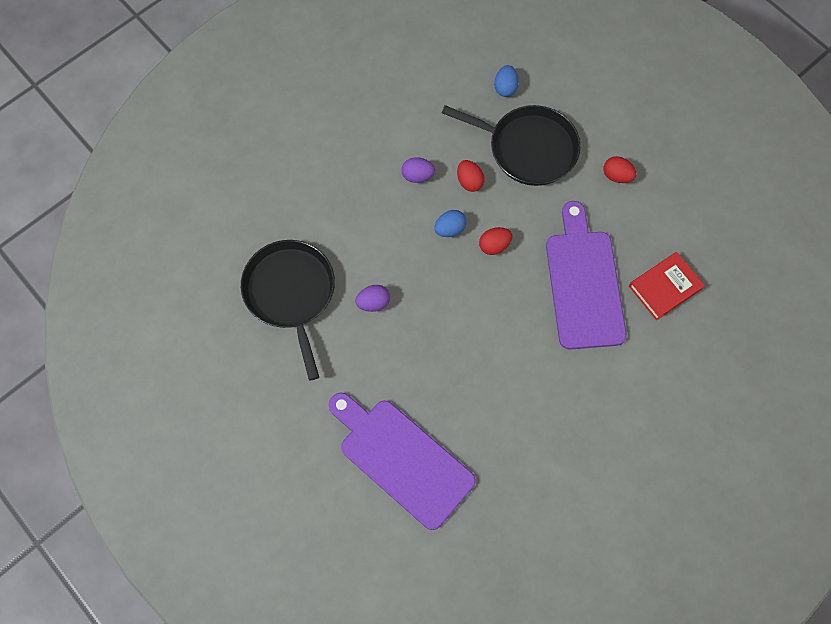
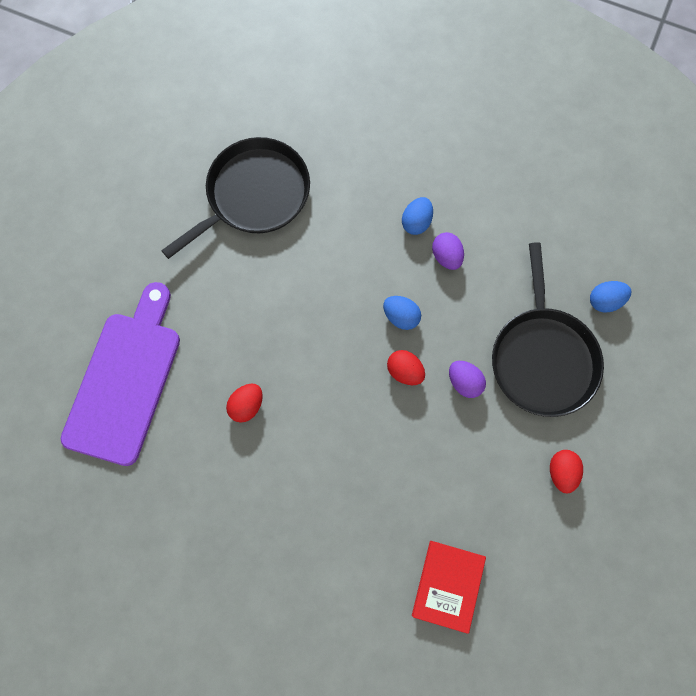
camera: 65 degrees right, 5 degrees up
(373, 303) = (280, 277): purple egg -> purple egg (464, 382)
(378, 184) = (416, 222): none -> blue egg
(469, 181) = (467, 312): red egg -> red egg (247, 405)
(583, 283) = (407, 488): purple cutting board -> none
(665, 287) = (447, 585): red book -> red book turned 75 degrees clockwise

